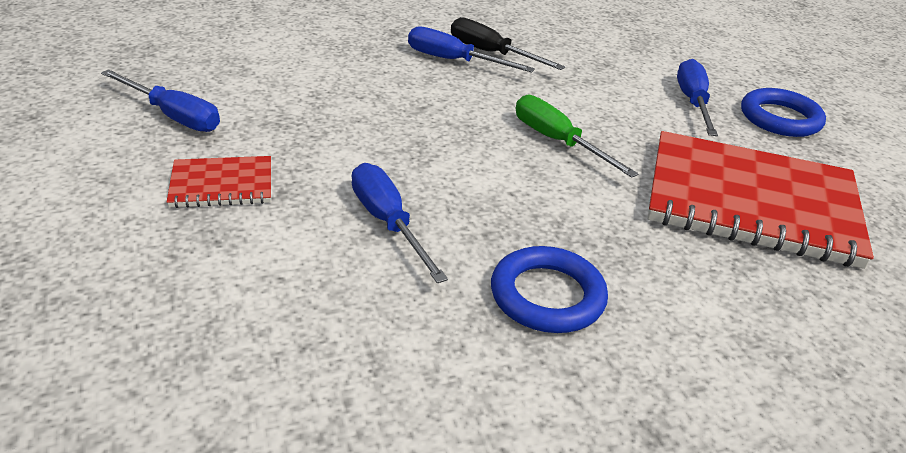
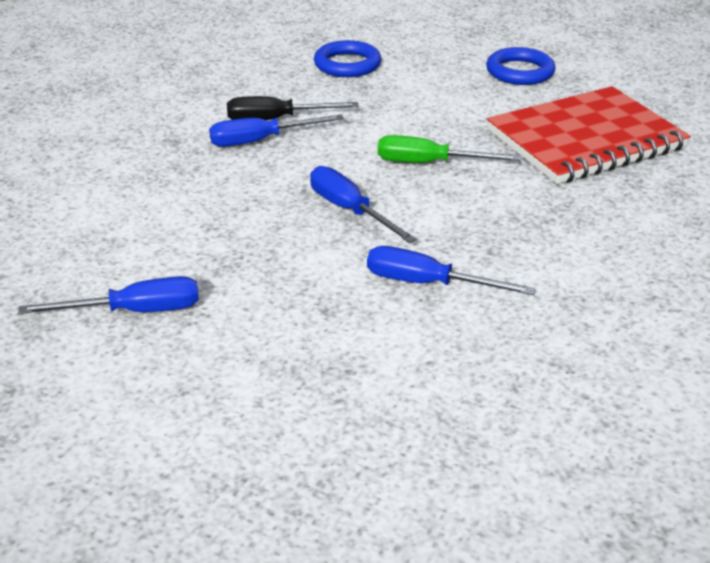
camera: 40 degrees left, 0 degrees up
(222, 185) = (277, 333): red notebook -> none
(547, 296) = (579, 265): blue ring -> blue ring (347, 64)
(693, 102) = (459, 87): blue screwdriver -> blue screwdriver (349, 210)

